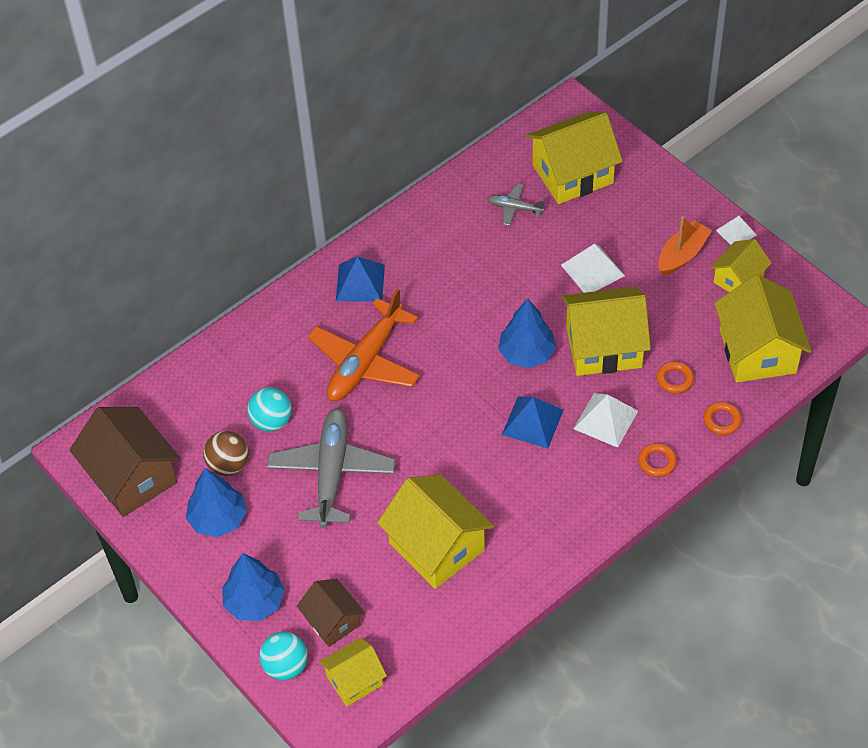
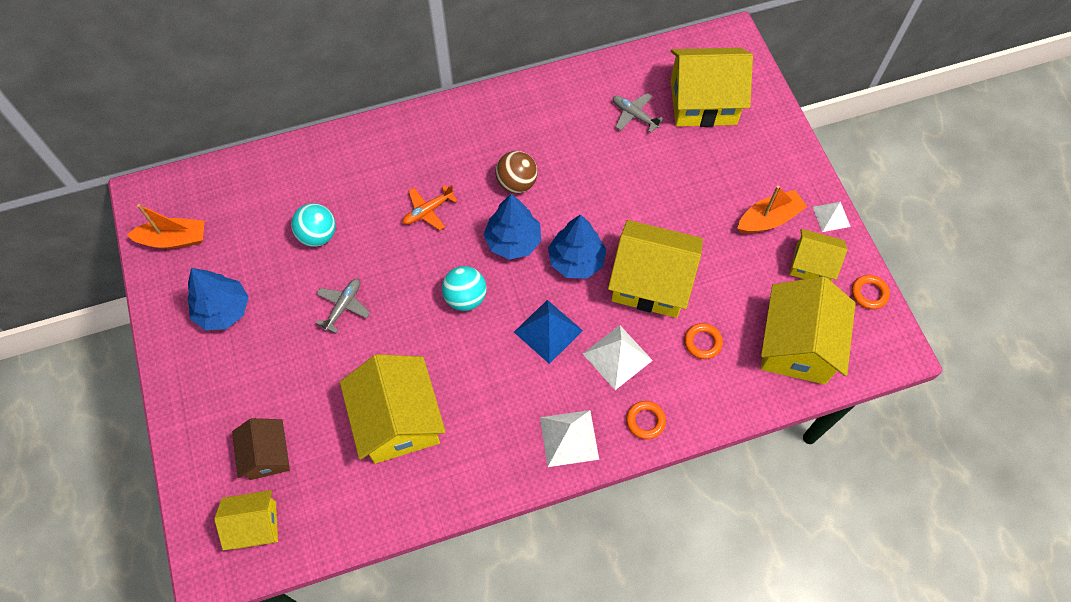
camera: 20 degrees right, 10 degrees up
(132, 477) = (174, 239): brown house -> orange boat
(228, 465) = (259, 262): brown ball -> brown ball (516, 183)
(254, 602) = (210, 405): blue tree -> blue tree (513, 241)
(286, 666) = (203, 482): turquoise ball -> turquoise ball (465, 297)
(331, 472) = (343, 306): grey plane -> grey plane, size x0.47
(360, 282) = (462, 134): blue pyramid -> none
(365, 362) = (428, 211): orange plane -> orange plane, size x0.47
(592, 270) = (677, 202): white pyramid -> white pyramid (569, 438)
(722, 420) = (728, 404): orange ring -> orange ring (869, 293)
(738, 279) = (811, 265): yellow house -> yellow house turned 45 degrees clockwise

